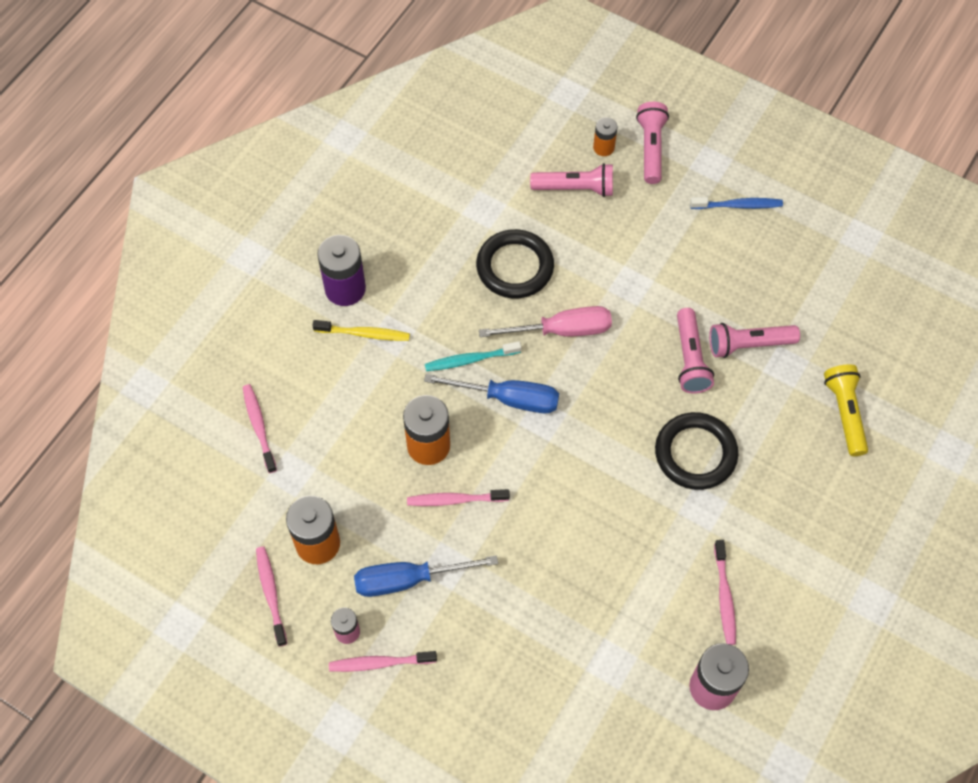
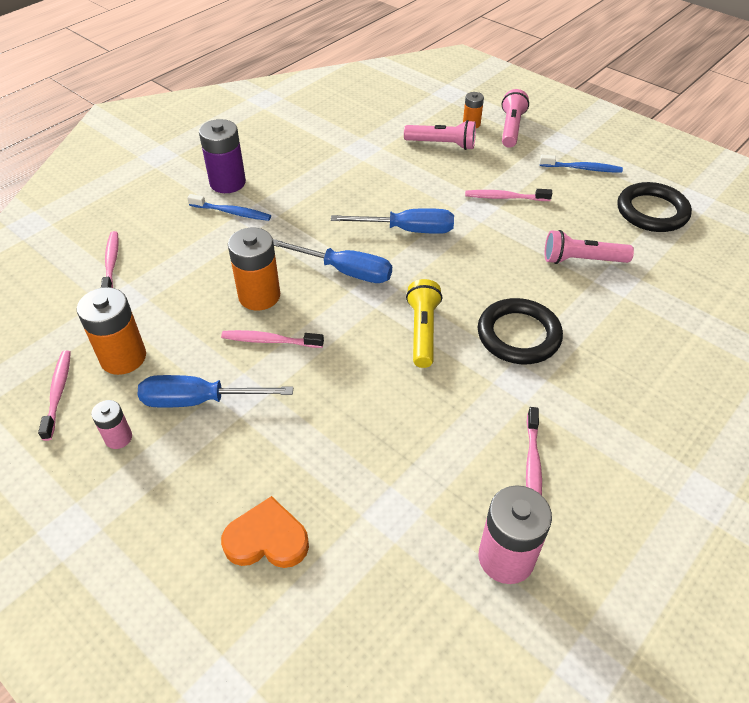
camera: 10 degrees right, 15 degrees down
(364, 334) = (232, 212): yellow toothbrush -> blue toothbrush
(380, 663) = (139, 472): pink toothbrush -> pink toothbrush (505, 197)
(470, 360) = (319, 240): turquoise toothbrush -> none
(511, 706) = (267, 539): none -> orange heart
(515, 267) = (377, 185): black ring -> black ring (652, 211)
(561, 330) = (407, 230): pink screwdriver -> blue screwdriver
(690, 359) = (524, 263): pink flashlight -> none
(845, 413) = (675, 322): yellow flashlight -> yellow flashlight (422, 331)

